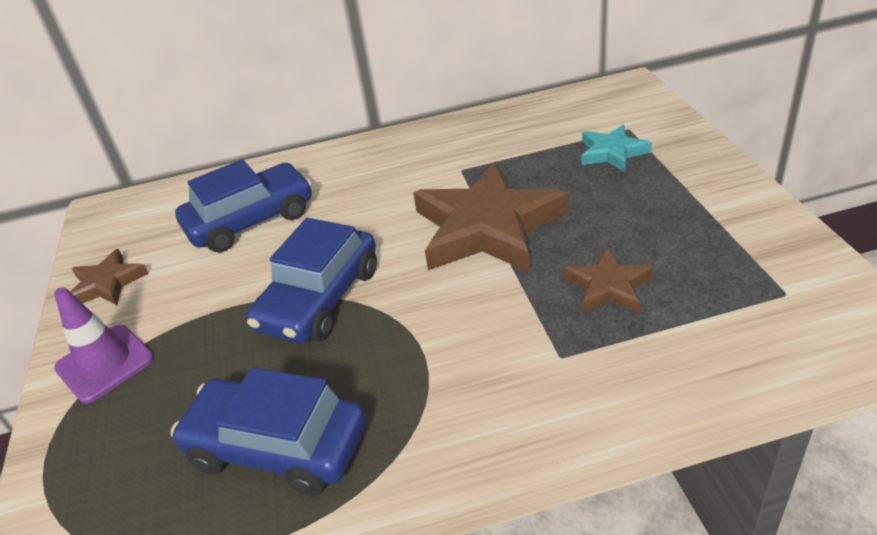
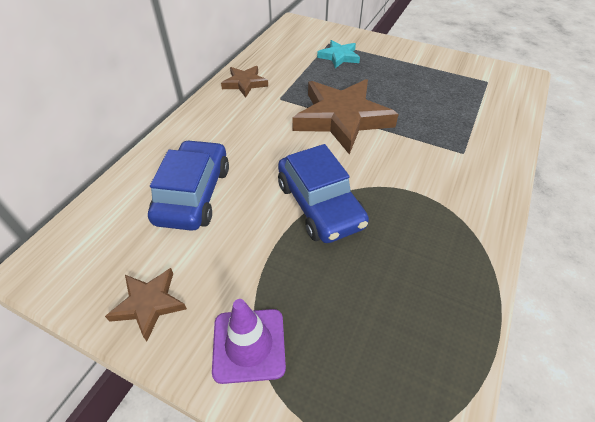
camera: 55 degrees left, 10 degrees up
(277, 447) = (430, 286): blue car -> none
(608, 287) = (433, 114): brown star -> brown star (245, 83)

